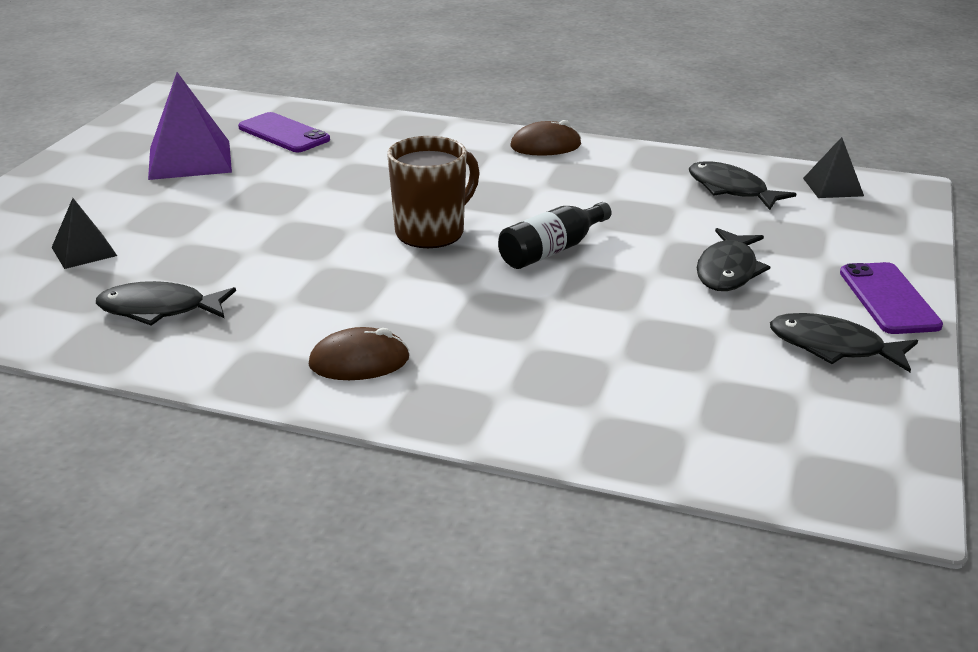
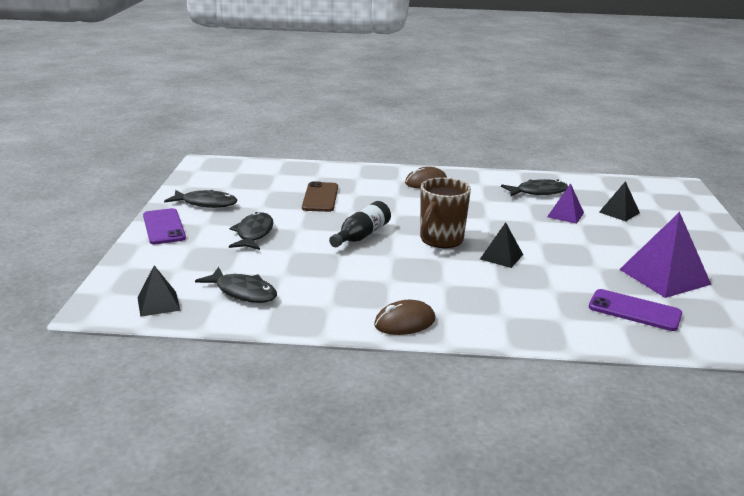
camera: 165 degrees right, 5 degrees down
(181, 256) = (565, 214): none -> purple pyramid
(367, 200) = (501, 256): none -> black pyramid
(601, 340) = (320, 197): none -> brown phone

